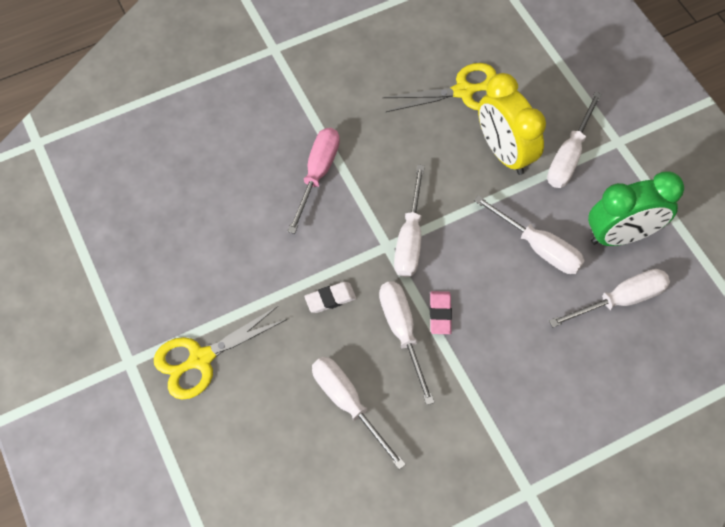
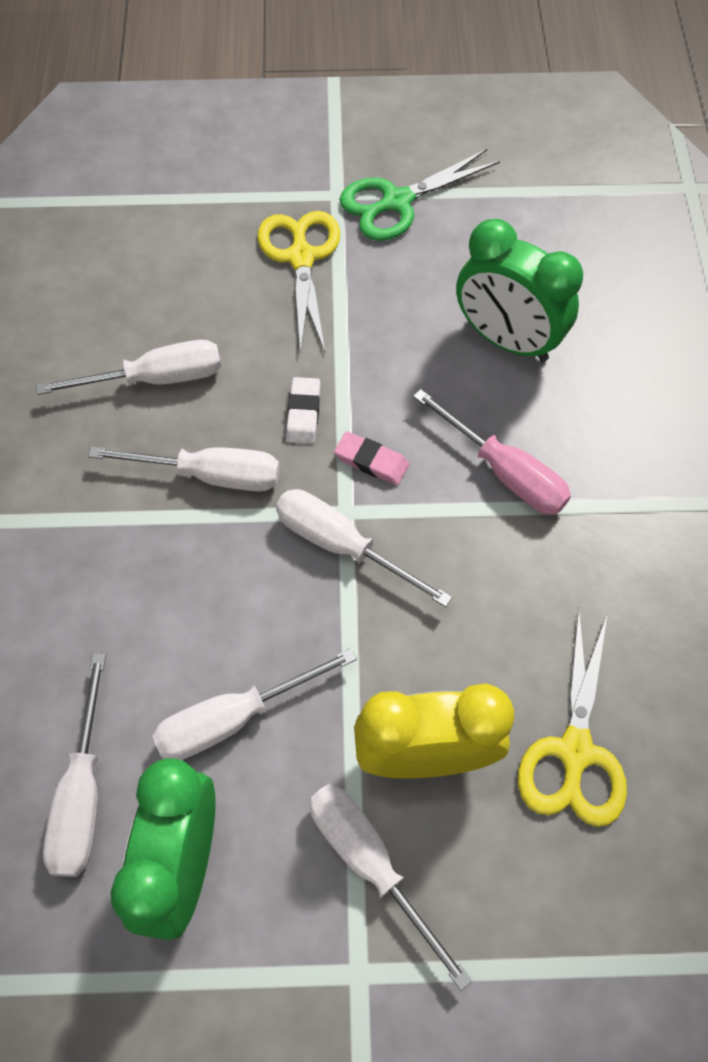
camera: 115 degrees right, 0 degrees up
(121, 317) = (397, 202): none -> green scissors
(218, 206) = (506, 340): none -> green clock
(440, 314) = (208, 531): pink eraser -> pink eraser (371, 461)

